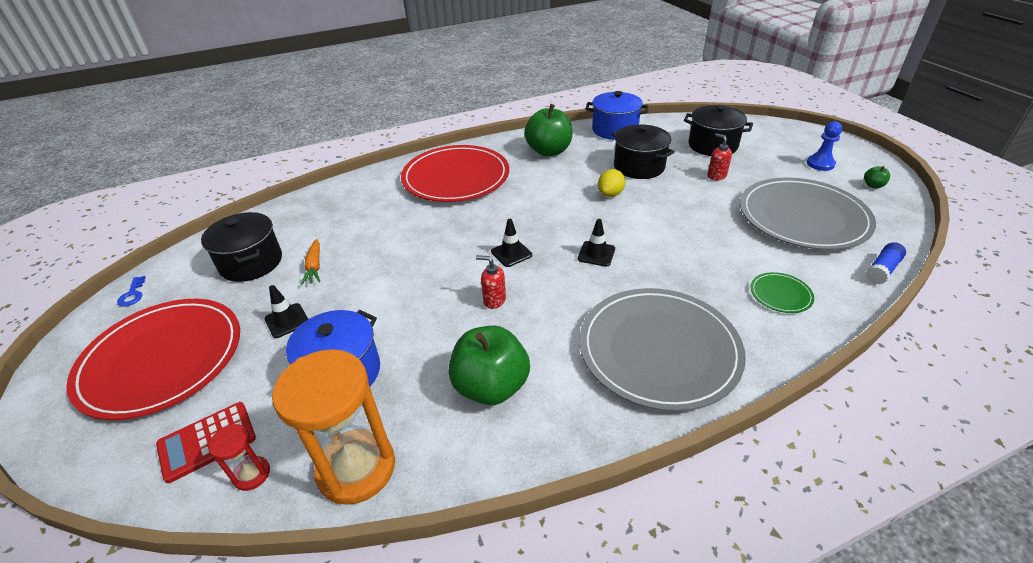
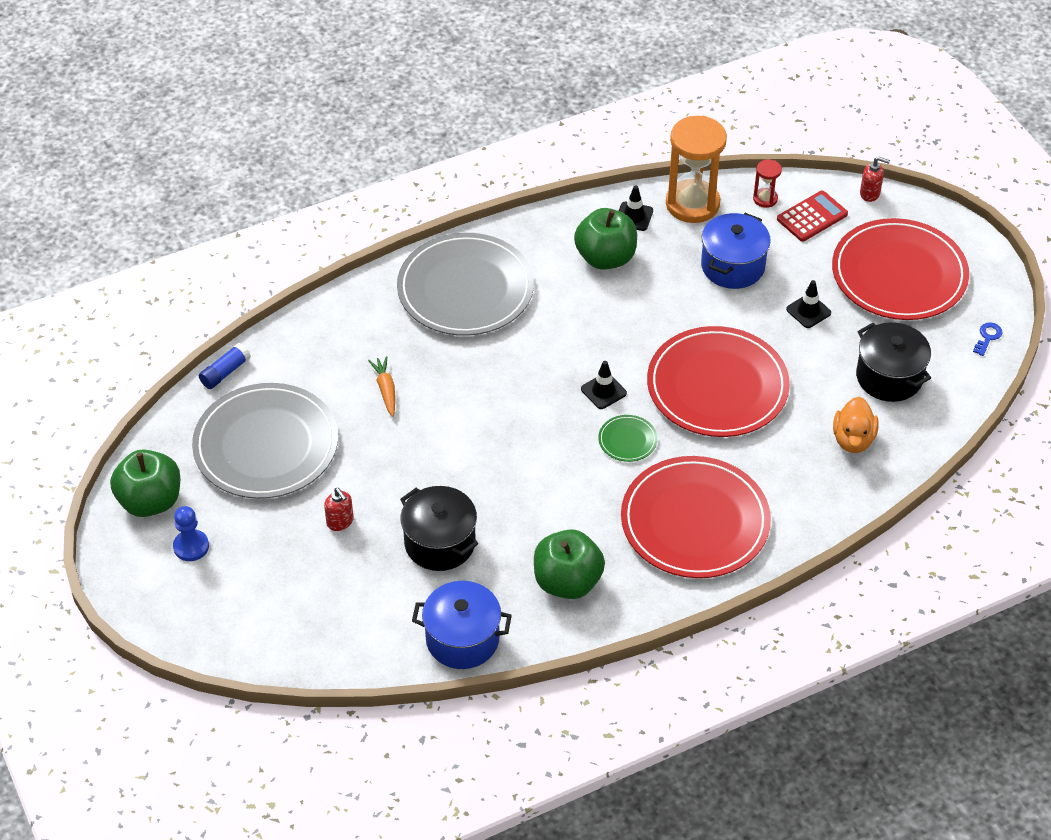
camera: 175 degrees right, 10 degrees up
(132, 294) = (987, 337): blue key -> blue key turned 45 degrees clockwise
(313, 221) = (853, 439): none -> orange duck
(314, 267) = (815, 372): orange carrot -> orange carrot (385, 389)
(408, 256) = (717, 386): none -> red plate
(494, 300) = (614, 334): red soap dispenser -> red soap dispenser (870, 194)
(596, 254) = (511, 391): black traffic cone -> black traffic cone (634, 216)
(610, 194) = (485, 486): yellow lemon -> none
(712, 145) = (322, 593): black pot -> none
(780, 294) = (338, 343): green plate -> green plate (627, 440)
(873, 185) = (150, 501): green apple -> green apple, size x2.43

